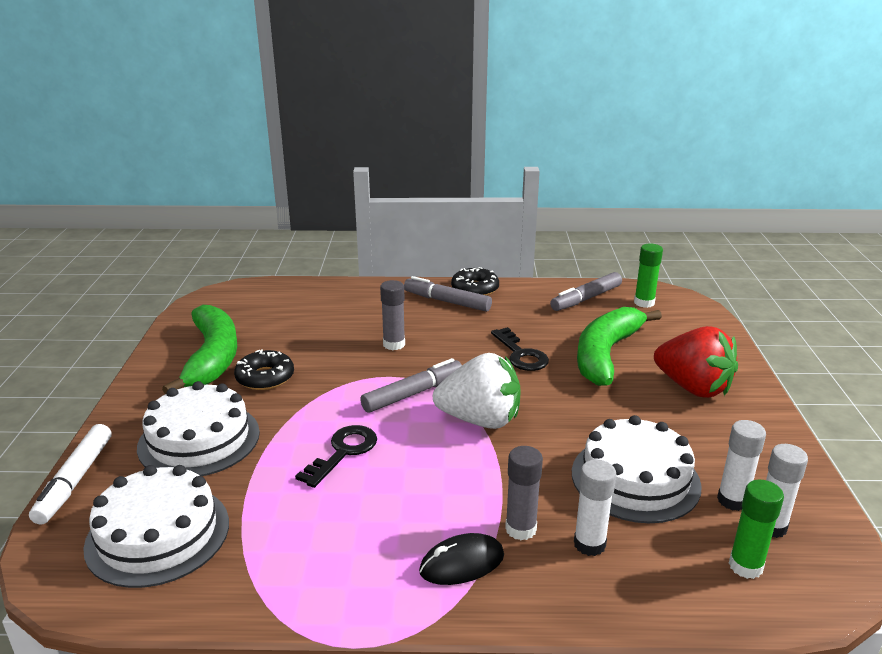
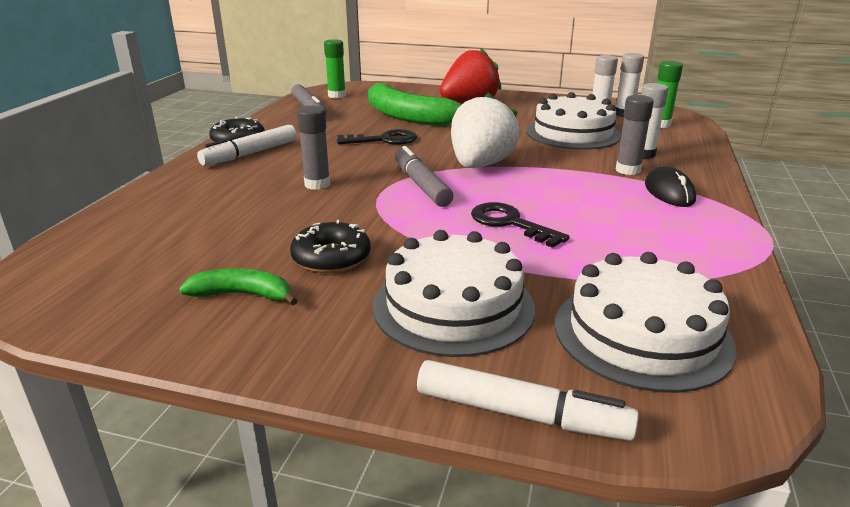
camera: 75 degrees left, 0 degrees up
(212, 358) = (242, 295): green banana -> green banana, size x0.49
(447, 302) = (251, 153): grey marker -> white marker

